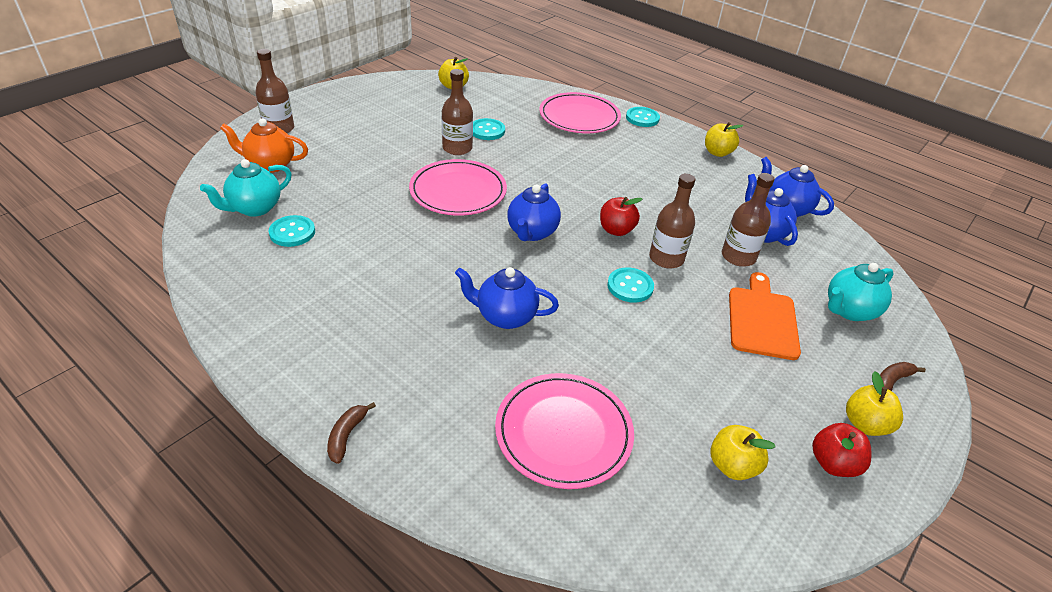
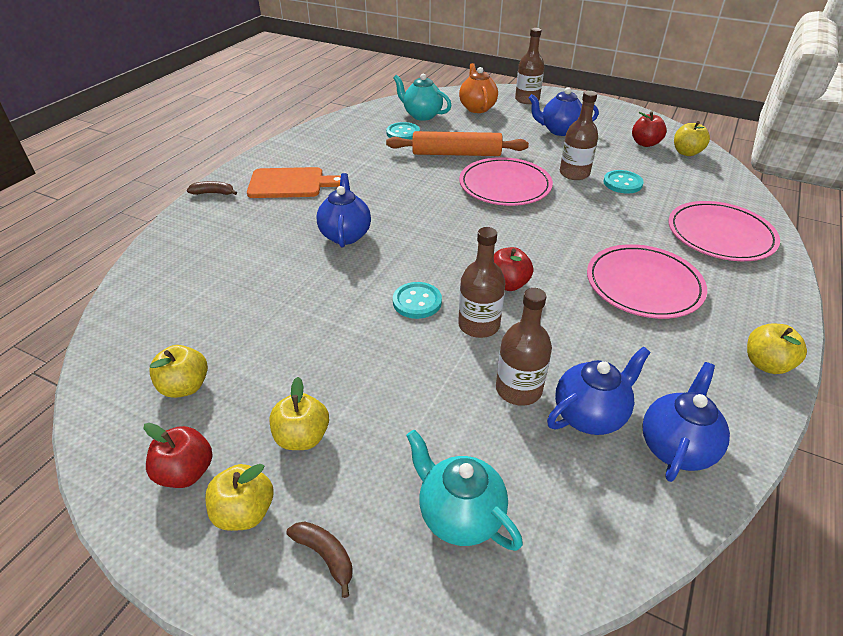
camera: 80 degrees right, 0 degrees up
(373, 205) = (456, 154): none -> orange rolling pin
(425, 98) = (645, 143): none -> red apple
(532, 232) = (468, 232): blue teapot -> blue teapot (559, 130)
(563, 432) = (220, 281): pink plate -> pink plate (643, 285)
(642, 118) = (779, 284): turquoise button -> none
(762, 319) = (404, 412): orange cutting board -> orange cutting board (290, 183)
(790, 382) = (302, 437): none -> yellow apple

